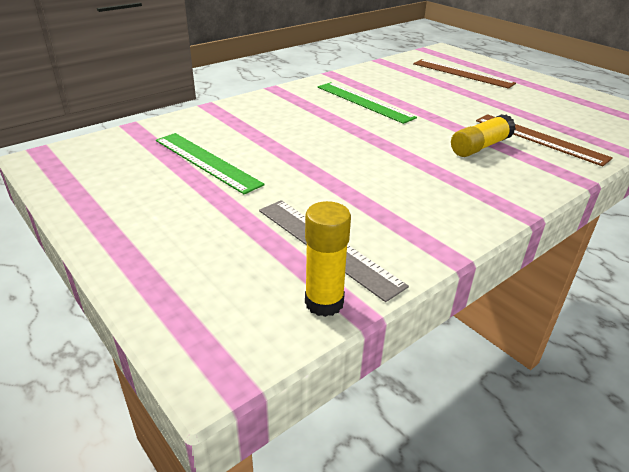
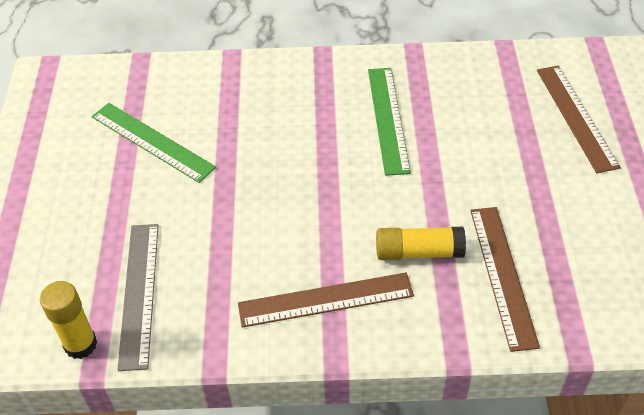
camera: 40 degrees right, 15 degrees up
(206, 161) = (152, 141): green ruler -> green ruler turned 45 degrees counterclockwise
(467, 189) = (325, 300): none -> brown ruler

